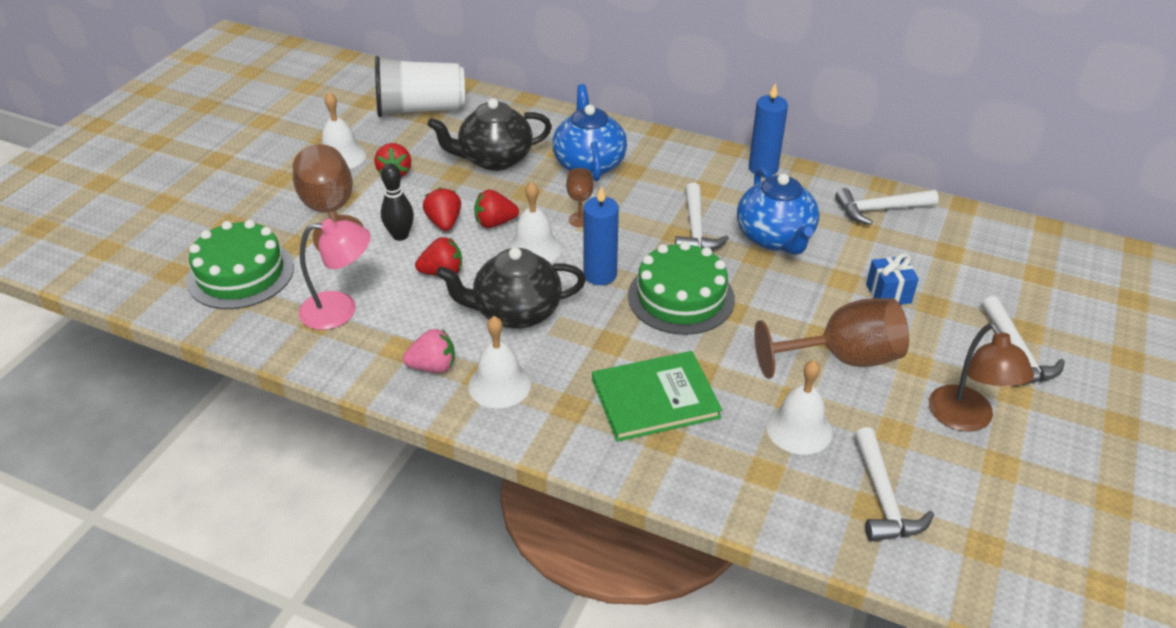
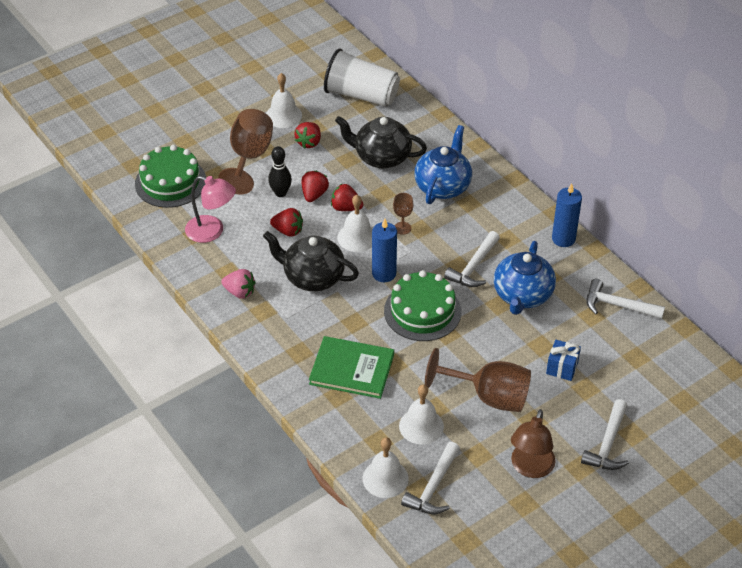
camera: 30 degrees right, 5 degrees up
(499, 384) = (269, 320): white bell -> white bell (385, 478)

